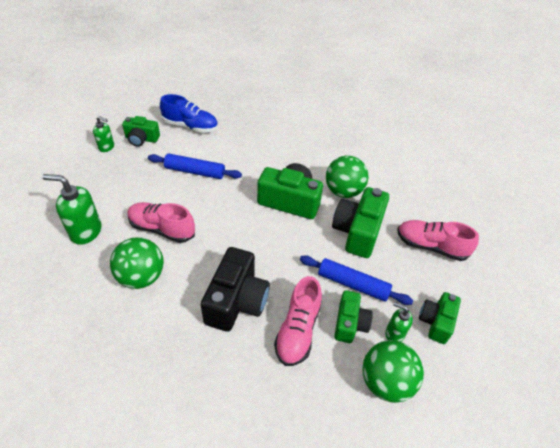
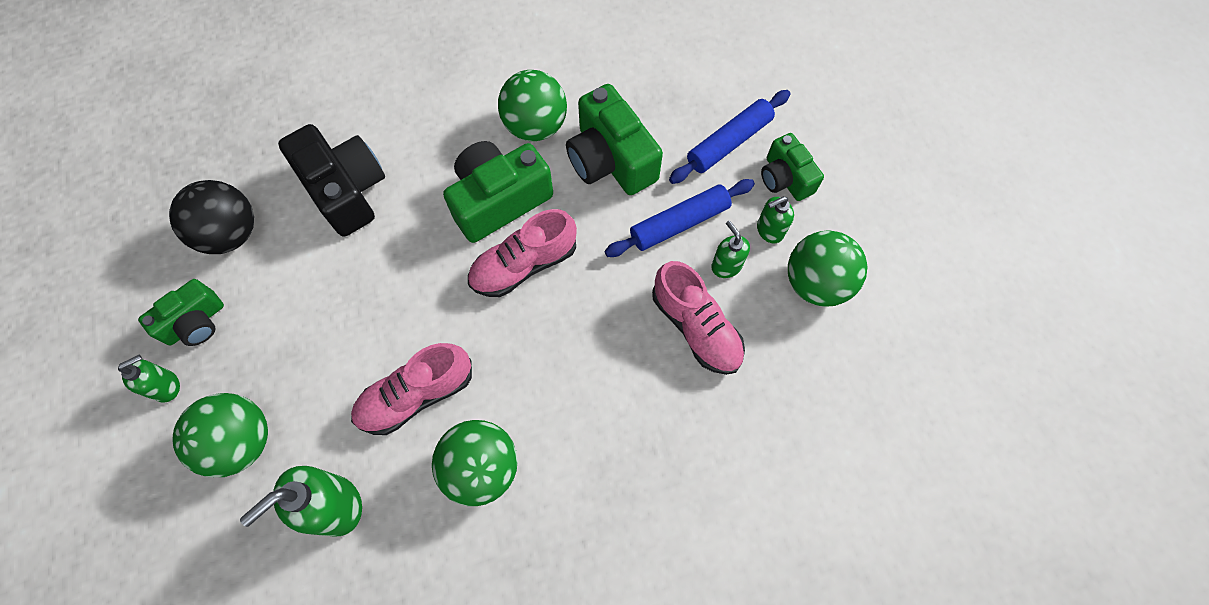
camera: 50 degrees left, 20 degrees up
(97, 183) = (242, 441): none -> green ball
(190, 126) = (231, 234): blue shoe -> black ball
(195, 171) = (339, 286): blue rolling pin -> blue rolling pin (729, 143)
(236, 301) = (607, 370): black camera -> black camera (346, 190)
(350, 323) = (726, 265): green camera -> green soap dispenser
(431, 246) = (691, 101): pink shoe -> pink shoe (524, 265)

